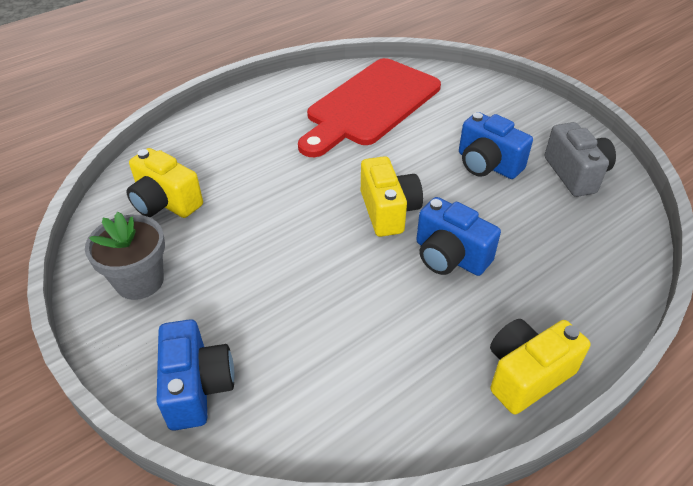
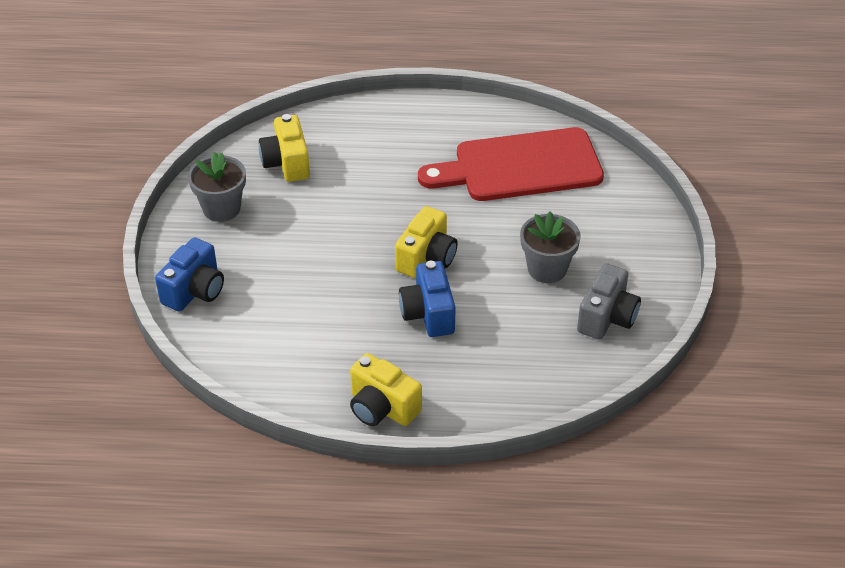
camera: 40 degrees right, 0 degrees up
(487, 164) = (547, 269): blue camera -> grey flower pot
(526, 375) = (382, 407): yellow camera -> yellow camera turned 150 degrees counterclockwise

